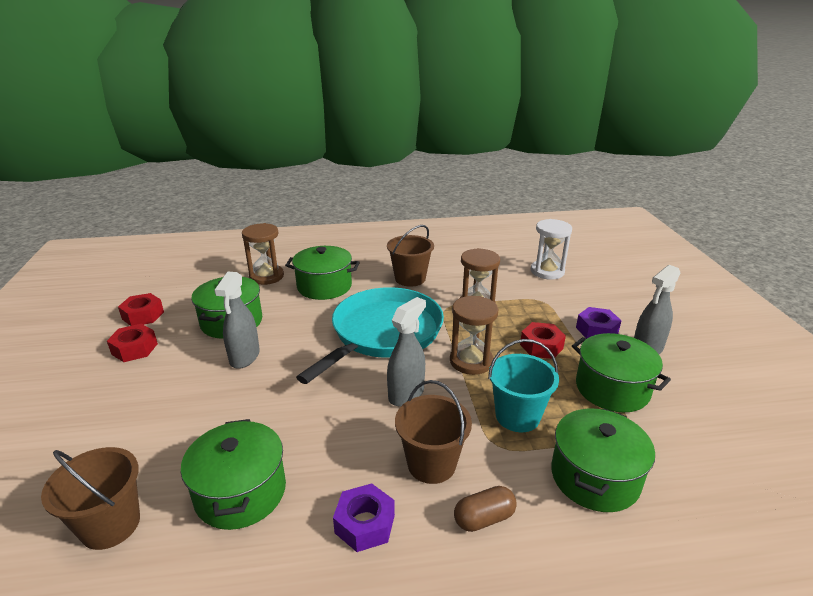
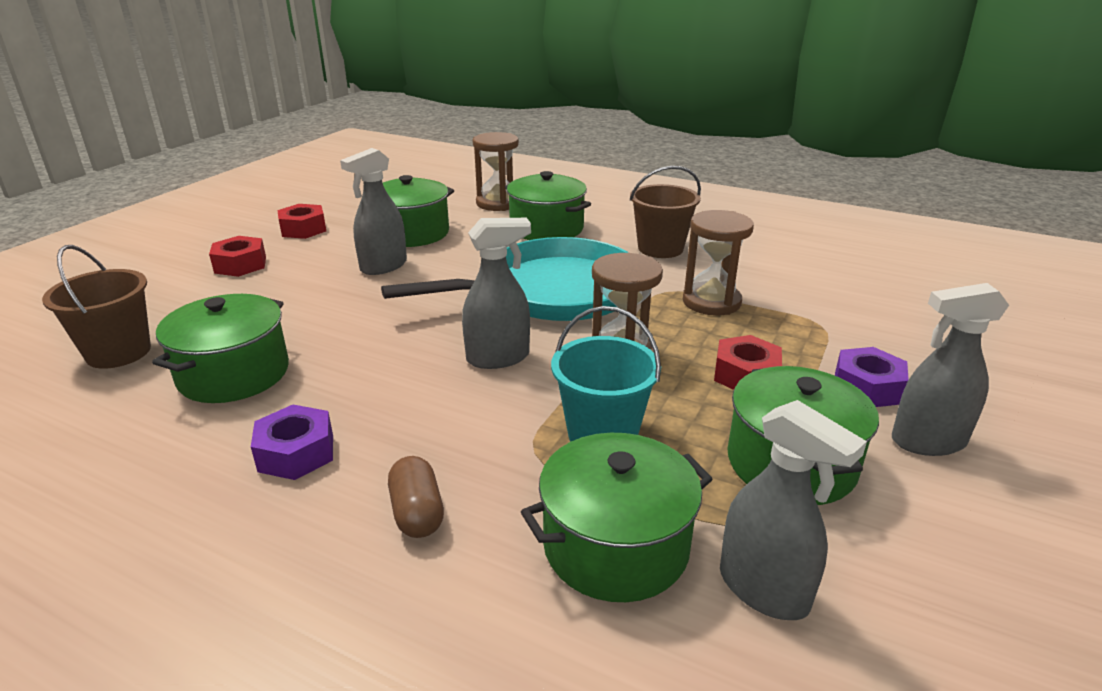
camera: 35 degrees right, 0 degrees up
(143, 315) = (344, 205): red nut -> red nut (240, 265)
(431, 464) = (433, 434): brown bucket -> none
(484, 518) = (417, 513): brown capsule -> brown capsule turned 60 degrees clockwise
(547, 271) = (881, 295): white hourglass -> none
(671, 462) = (764, 590): none -> grey spray bottle

